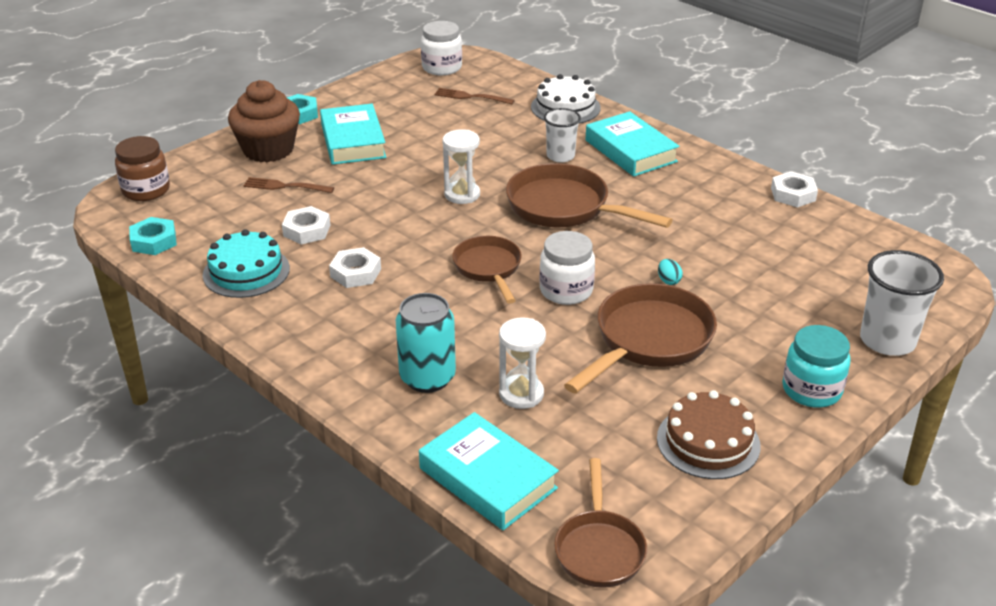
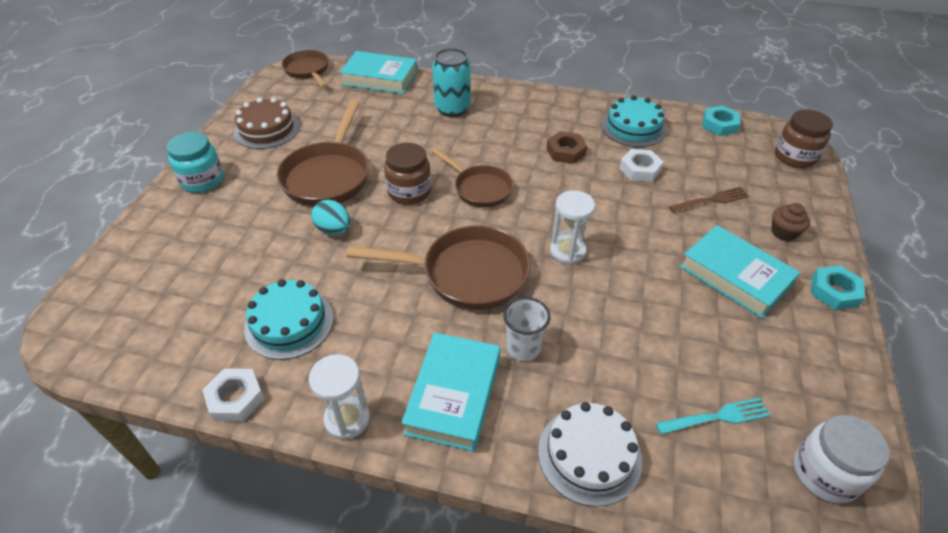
camera: 150 degrees right, 10 degrees up
(268, 149) = (784, 232): brown cupcake -> brown cupcake, size x0.48
(355, 273) = (565, 151): white nut -> brown nut
(471, 97) = (716, 417): brown fork -> turquoise fork
(521, 394) = (391, 118): white hourglass -> white hourglass (347, 419)
(566, 290) = (409, 192): white jar -> brown jar
(630, 151) = (453, 395): turquoise book -> turquoise book turned 75 degrees clockwise
(668, 281) = (334, 230): turquoise egg -> turquoise egg, size x1.63
(739, 223) = (289, 323): none -> turquoise cake
(887, 341) = (140, 239): white cup -> none

